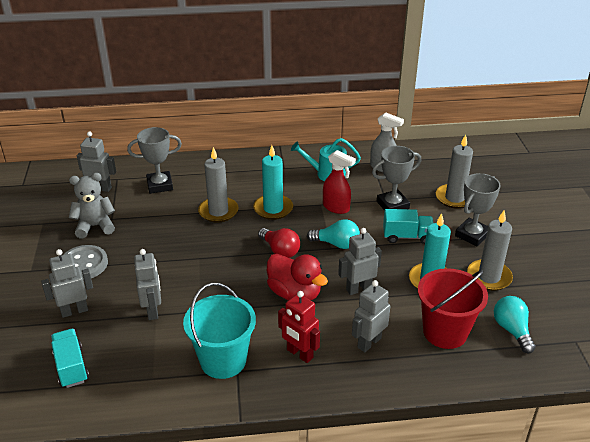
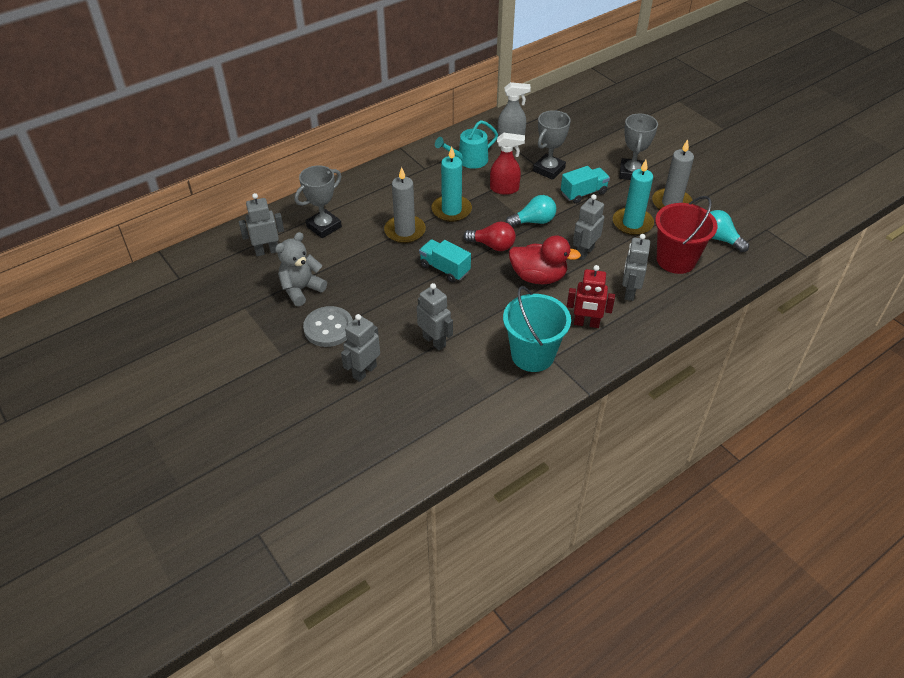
camera: 30 degrees left, 10 degrees up
(71, 367) = (412, 417): turquoise truck -> turquoise truck (444, 269)
(454, 198) = (592, 145): grey candle -> none

